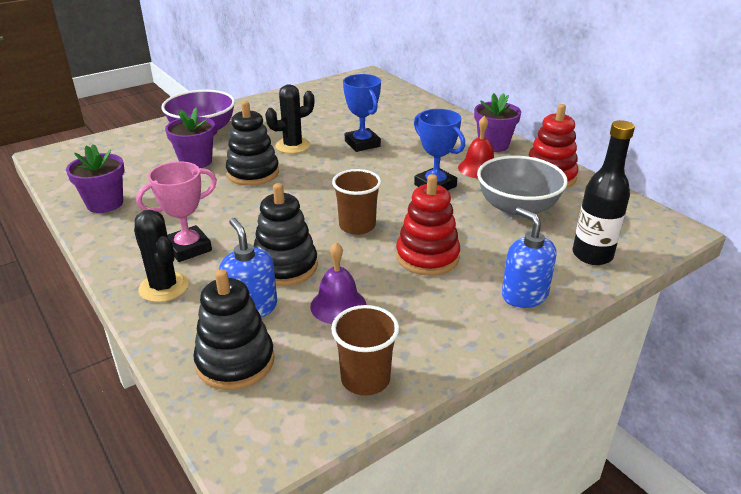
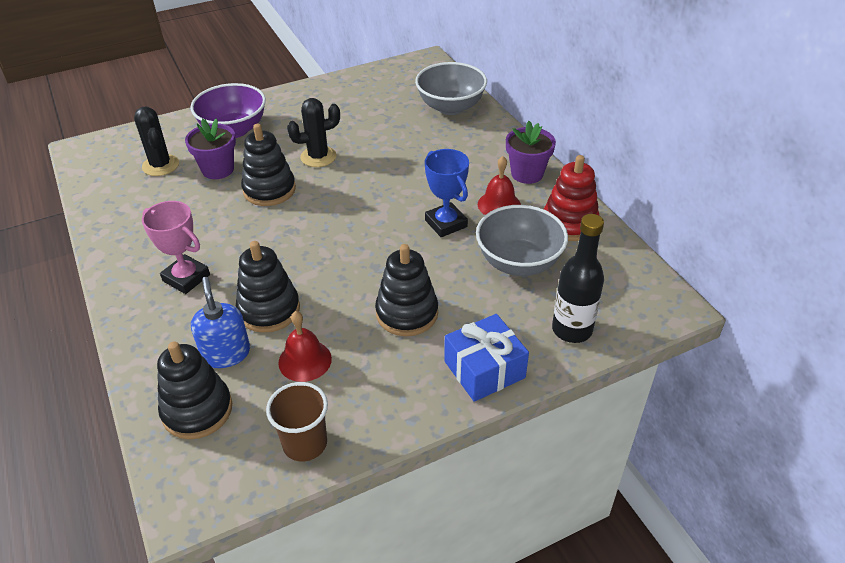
camera: 10 degrees right, 10 degrees up
(105, 203) = (122, 215): purple flower pot -> none
(164, 287) = (154, 321): black cactus -> black cactus (160, 165)
(188, 248) = (186, 278): pink trophy -> pink trophy turned 60 degrees clockwise
(338, 305) = (305, 360): purple bell -> red bell
(357, 226) = (351, 268): brown cup -> none
(362, 144) = (389, 160): blue trophy -> none
(403, 104) = (450, 107): none -> grey bowl
(427, 257) = (407, 313): red stacking toy -> black stacking toy
(524, 295) = (484, 369): blue soap dispenser -> blue gift

